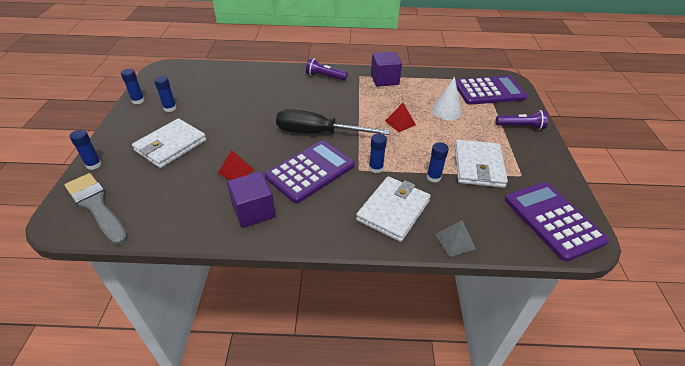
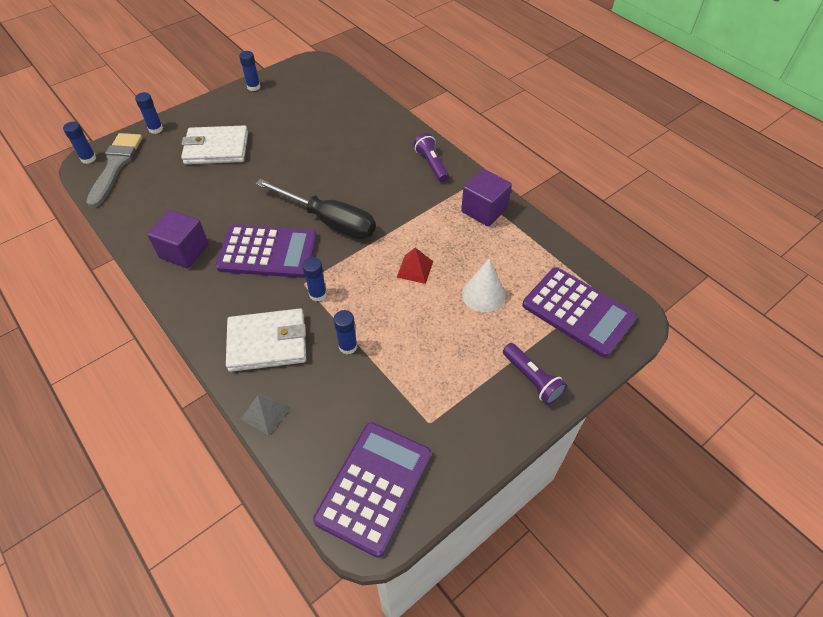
camera: 50 degrees right, 10 degrees up
(170, 108) = (263, 110): blue glue stick -> blue glue stick (88, 158)
(236, 171) = (222, 207): red pyramid -> none
(318, 133) = (329, 221): black screwdriver -> black screwdriver turned 150 degrees clockwise
(478, 166) = (406, 375): white wallet -> none

